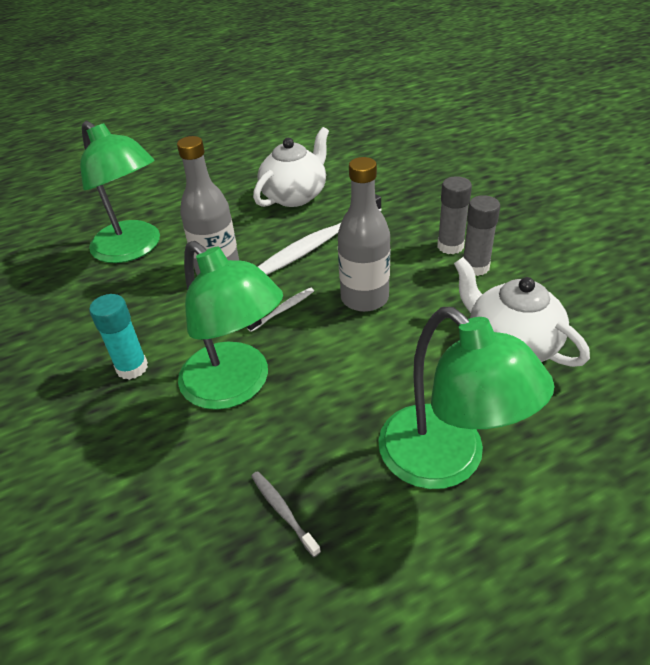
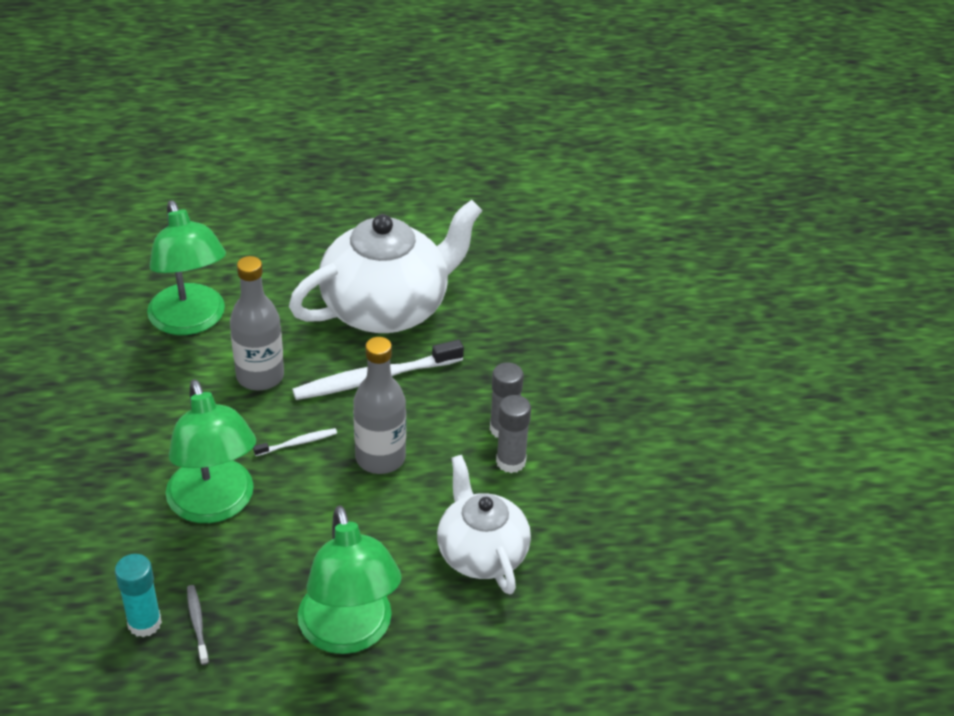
camera: 15 degrees right, 0 degrees up
(132, 368) = (135, 455): turquoise glue stick -> turquoise glue stick (144, 623)
(295, 195) = (387, 308): white teapot -> white teapot, size x1.62

